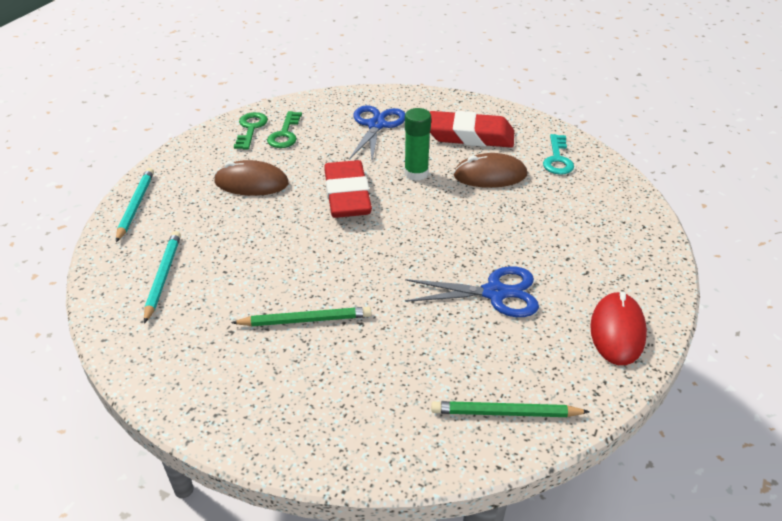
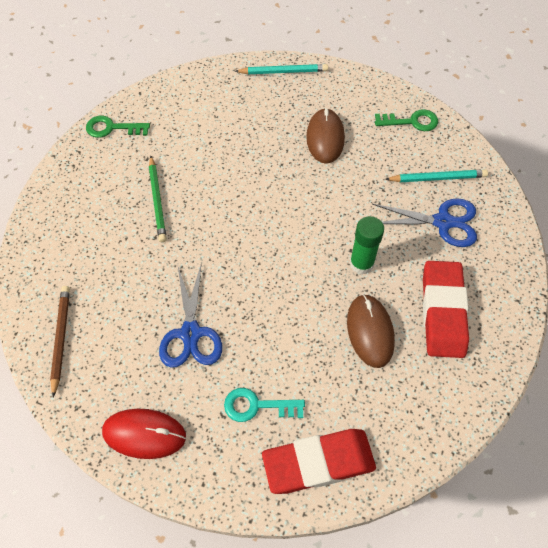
camera: 85 degrees right, 20 degrees up
(163, 277) = (201, 108): turquoise pencil -> turquoise pencil (437, 178)
(285, 134) = (408, 149): green key -> green key (112, 128)
(347, 195) = (317, 210): red eraser -> red eraser (318, 463)
(505, 413) = (61, 338): green pencil -> brown pencil
(557, 159) = (415, 403): turquoise key -> turquoise key (257, 406)

